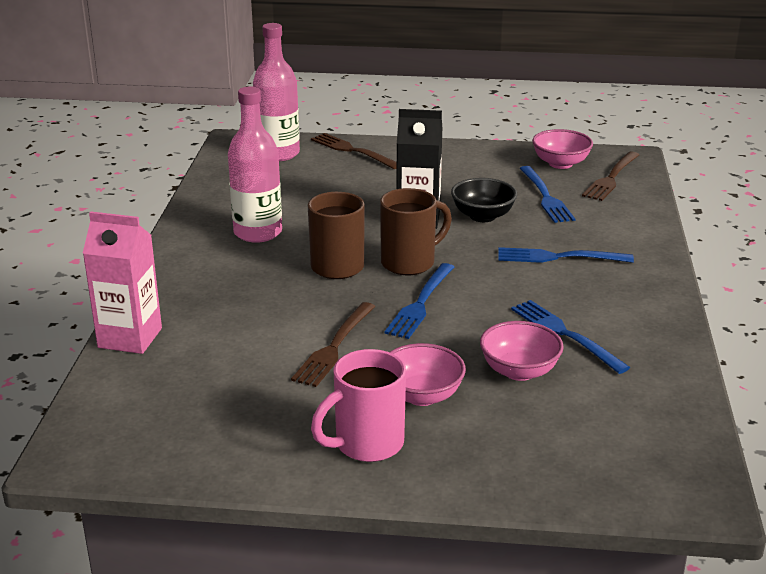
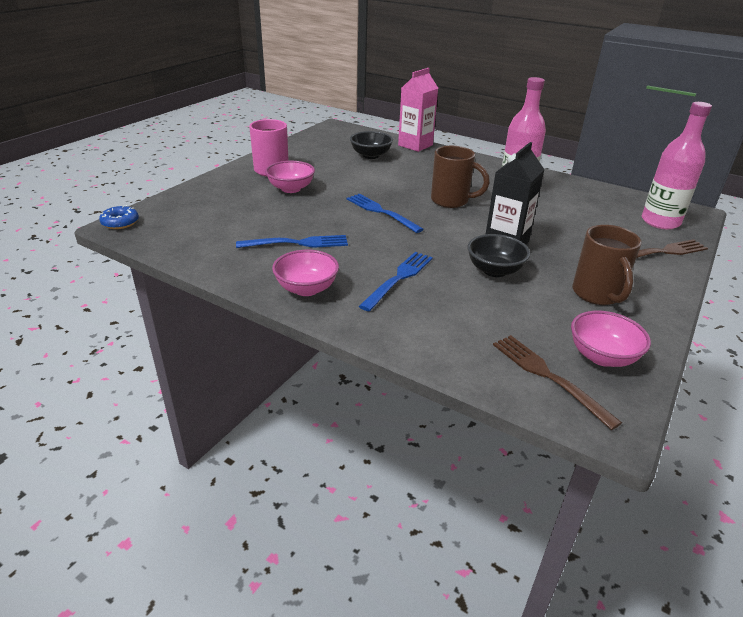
camera: 115 degrees right, 5 degrees up
(216, 366) = (371, 155): none -> black bowl
(334, 347) = (359, 181): brown fork -> none
(410, 263) = (437, 222): brown mug -> brown mug (597, 294)
(519, 371) = (279, 217): pink bowl -> pink bowl (306, 289)
(545, 197) = (518, 315): blue fork -> none
(695, 502) = (120, 222): none -> blue donut

